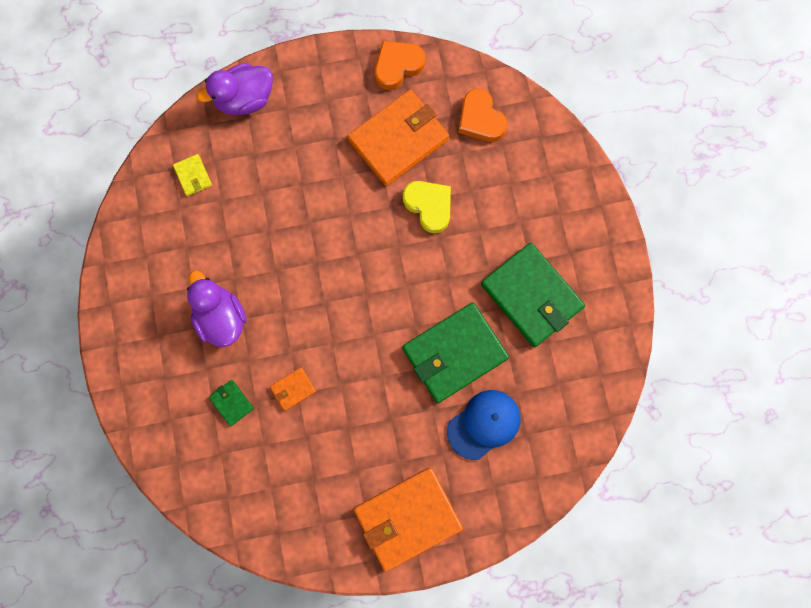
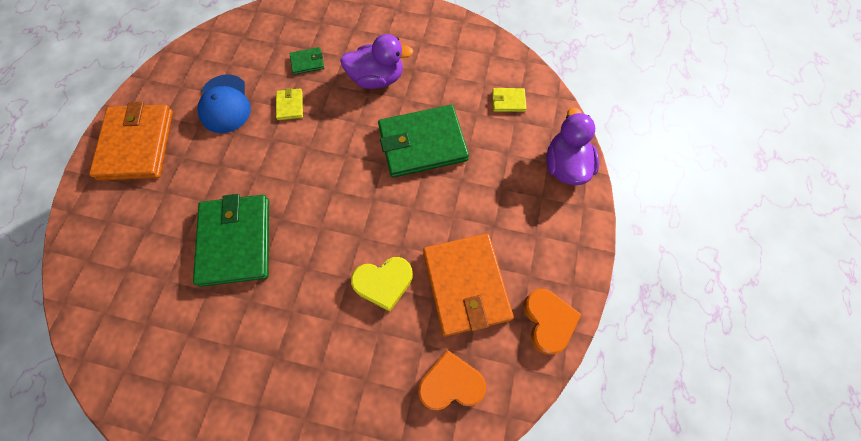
camera: 115 degrees right, 10 degrees down
(293, 389) = (290, 105): orange wallet -> yellow wallet
(484, 424) = (161, 237): blue cap -> blue cap (225, 104)
(531, 296) = (240, 341): green wallet -> green wallet (422, 144)

